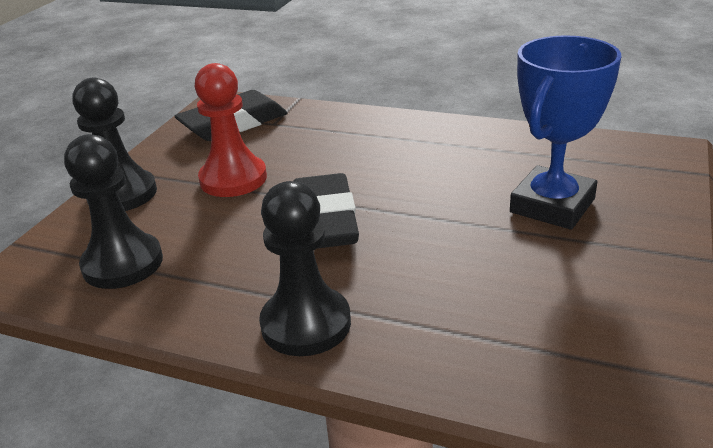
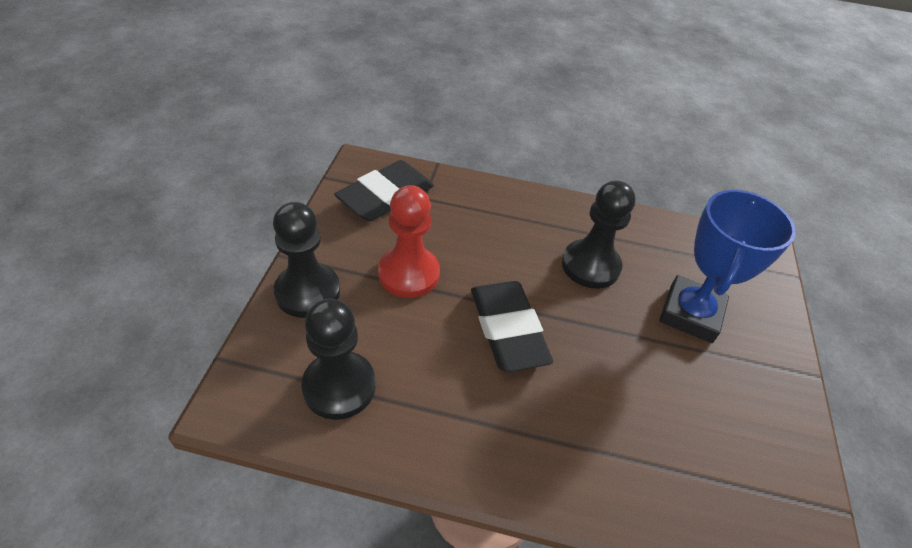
camera: 15 degrees left, 15 degrees up
(306, 324) = (527, 459): black pawn -> black pawn (590, 266)

